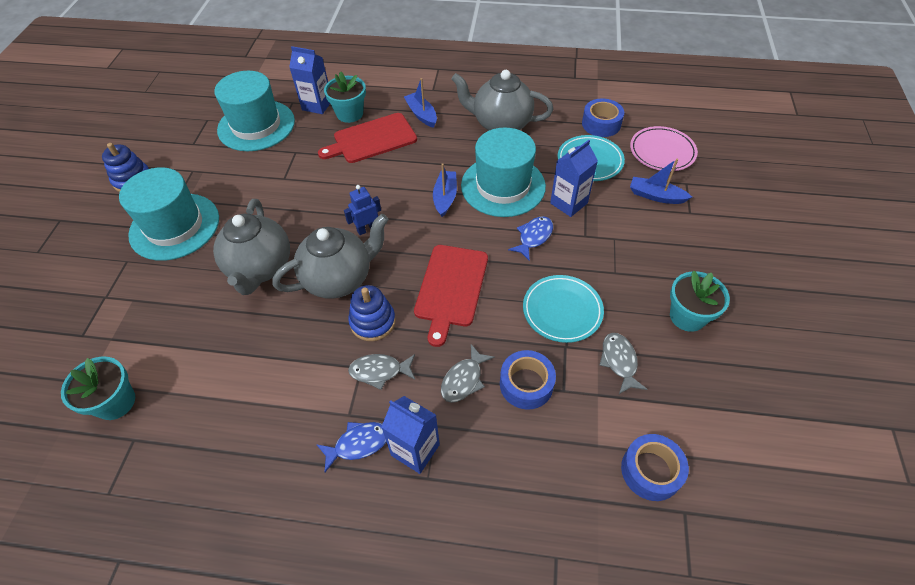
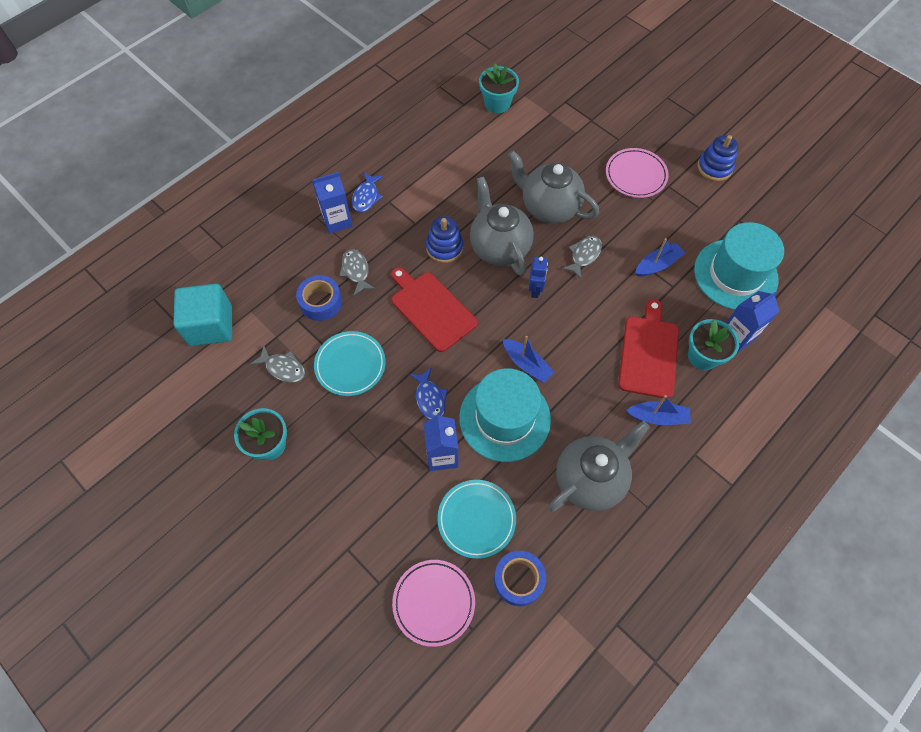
camera: 125 degrees right, 10 degrees up
(174, 226) = (635, 175): turquoise hat -> pink plate
(339, 279) = (499, 247): grey teapot -> grey teapot turned 150 degrees clockwise
(379, 371) = (403, 231): grey fish -> grey fish (584, 255)
(651, 471) = (211, 325): blue tape -> turquoise cube
(656, 196) = (388, 538): blue boat -> blue boat (657, 264)

